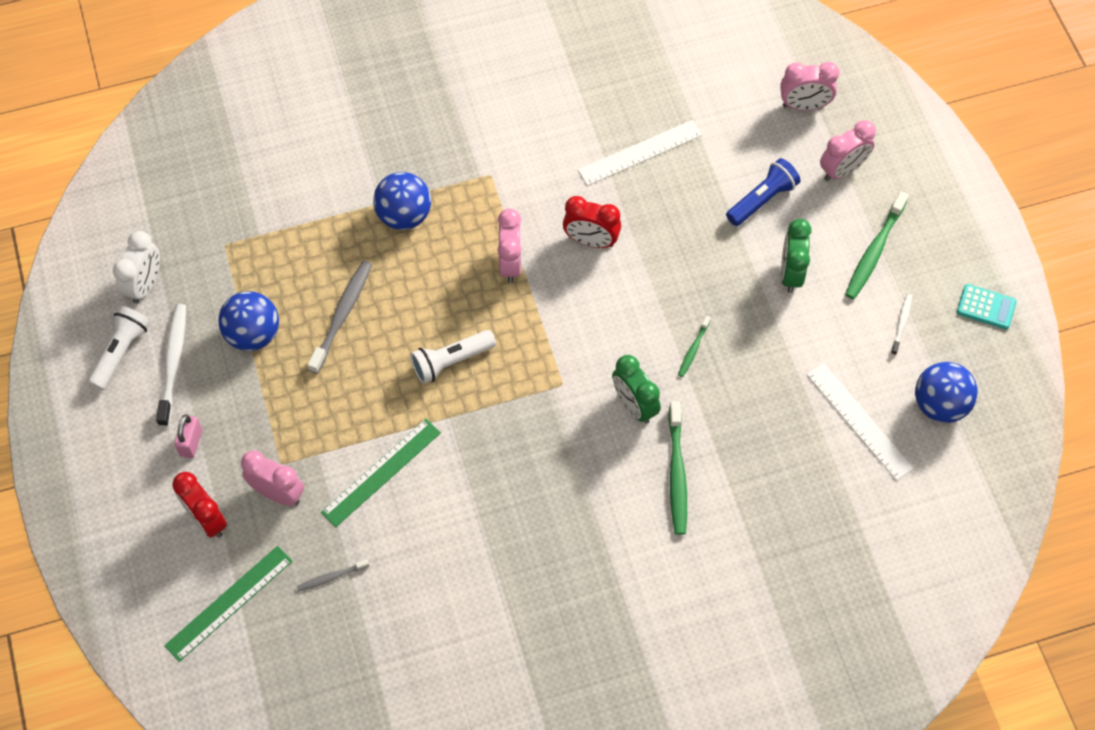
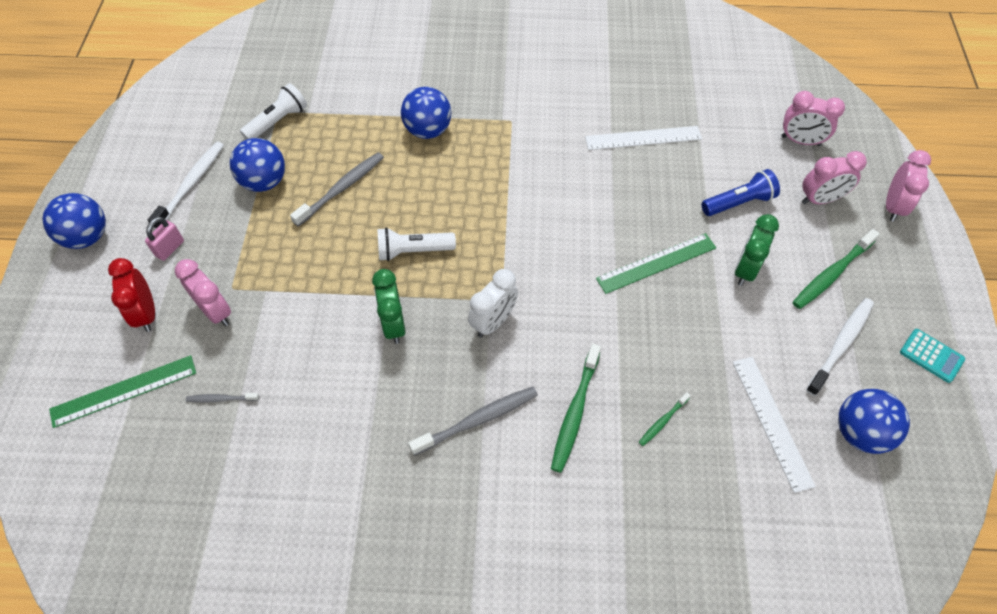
camera: 20 degrees right, 5 degrees down
(92, 459) = (87, 237): none -> blue ball
(121, 352) = (157, 164): white flashlight -> white flashlight (278, 121)
(145, 284) = (203, 122): white clock -> white clock (493, 322)
(381, 472) = (310, 323): green ruler -> green ruler (656, 263)
(511, 263) = (498, 190): pink clock -> pink clock (893, 206)
(588, 512) = (477, 420): none -> grey toothbrush
(591, 241) = (574, 192): red clock -> none
(634, 405) = (558, 338): green clock -> green clock (393, 325)
(693, 349) = (632, 306): green toothbrush -> green toothbrush (663, 421)
(901, 324) = (840, 345): white toothbrush -> white toothbrush, size x1.89

